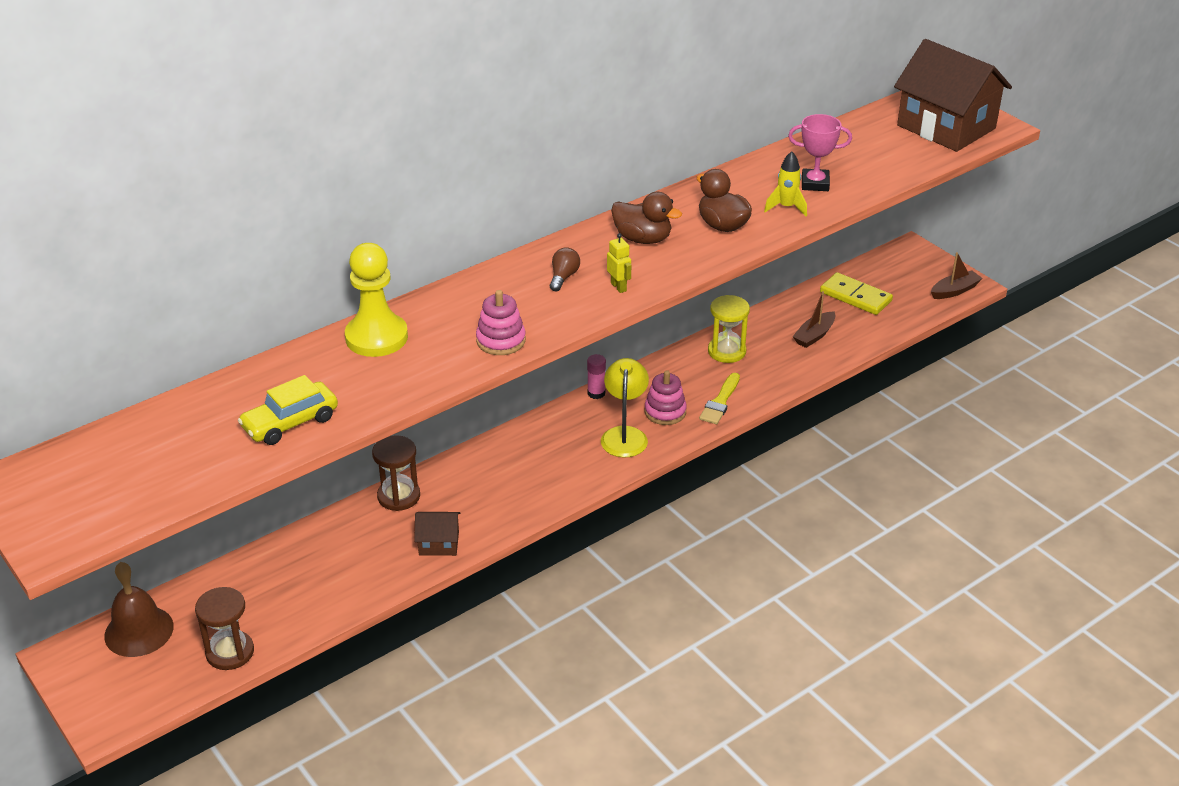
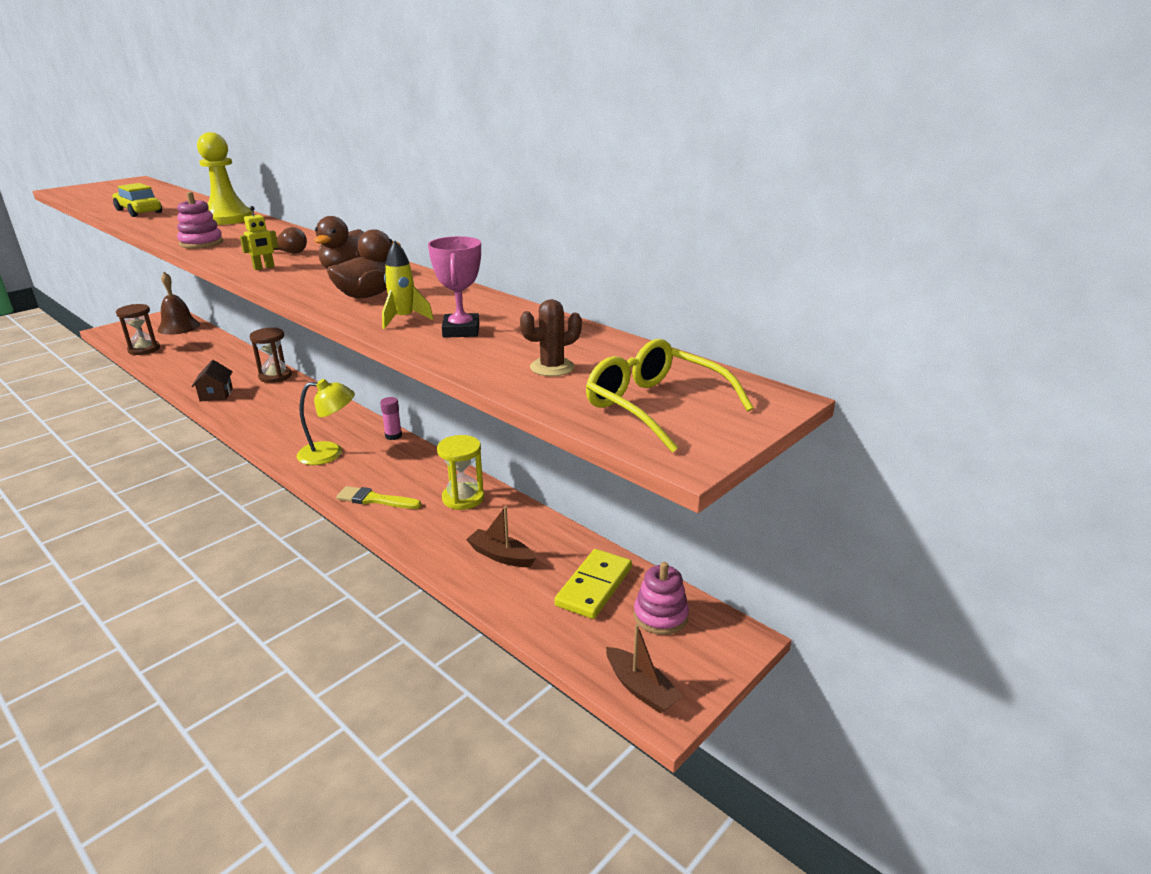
camera: 80 degrees right, 10 degrees down
(665, 412) = (362, 471): pink stacking toy -> pink stacking toy (660, 616)
(887, 153) = (552, 367): none -> brown cactus
(946, 127) = (655, 406): brown house -> yellow glasses

